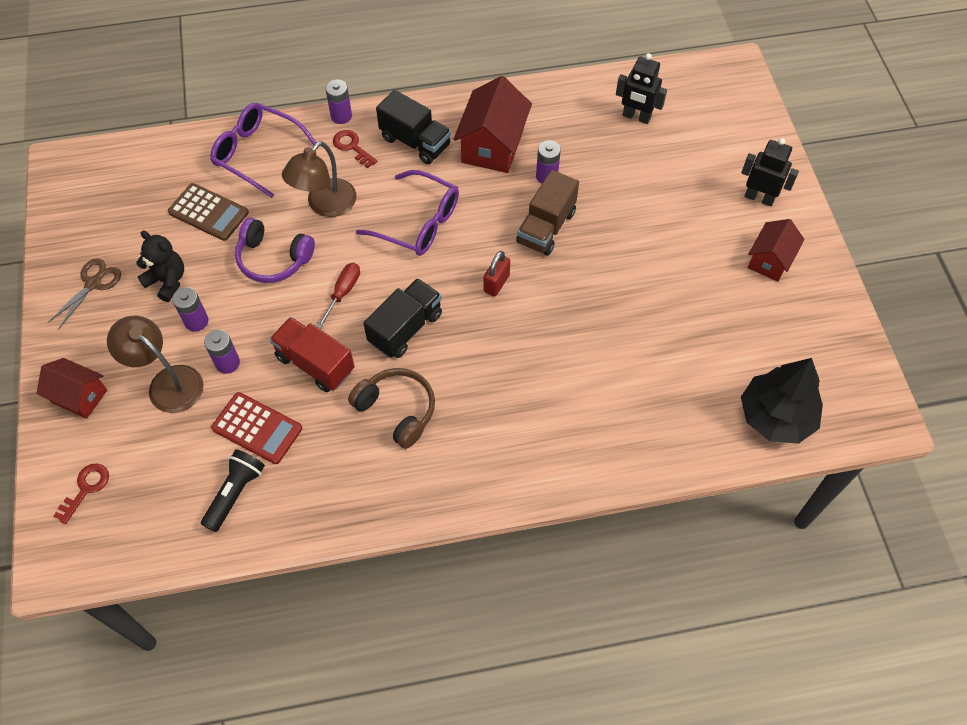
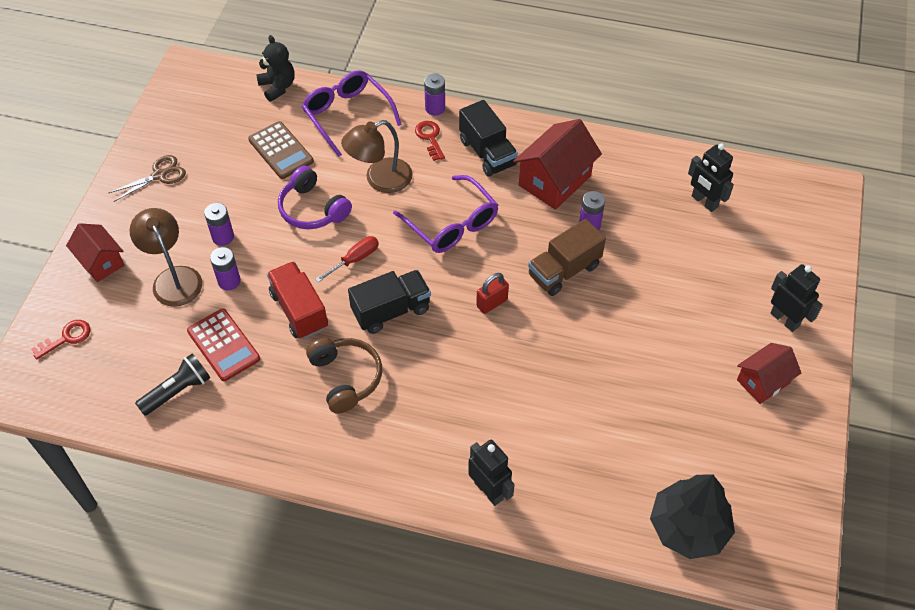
camera: 25 degrees right, 5 degrees down
(167, 281) = (218, 195): black teddy bear -> black teddy bear (278, 87)
(588, 459) = (489, 490): none -> black robot

